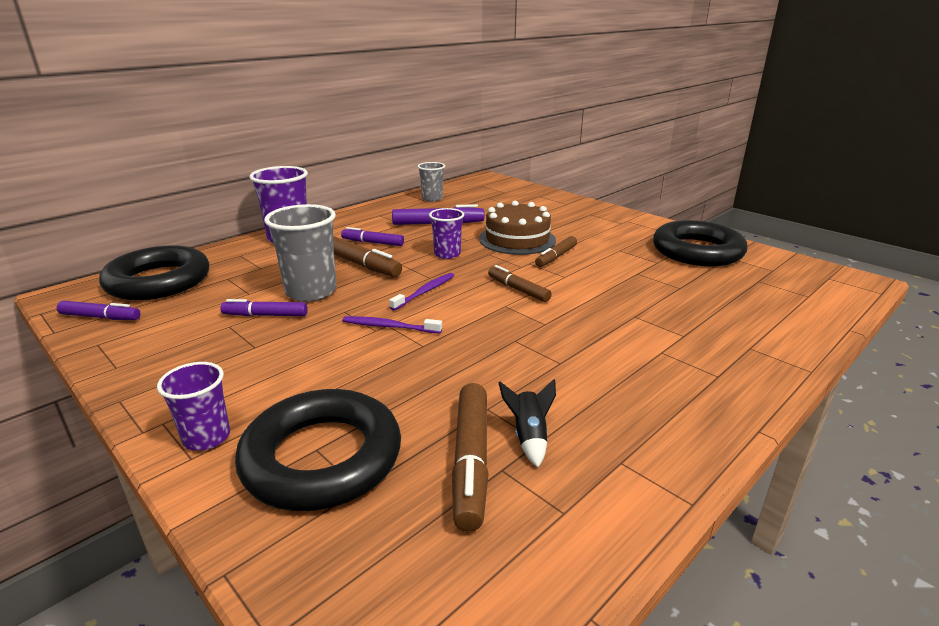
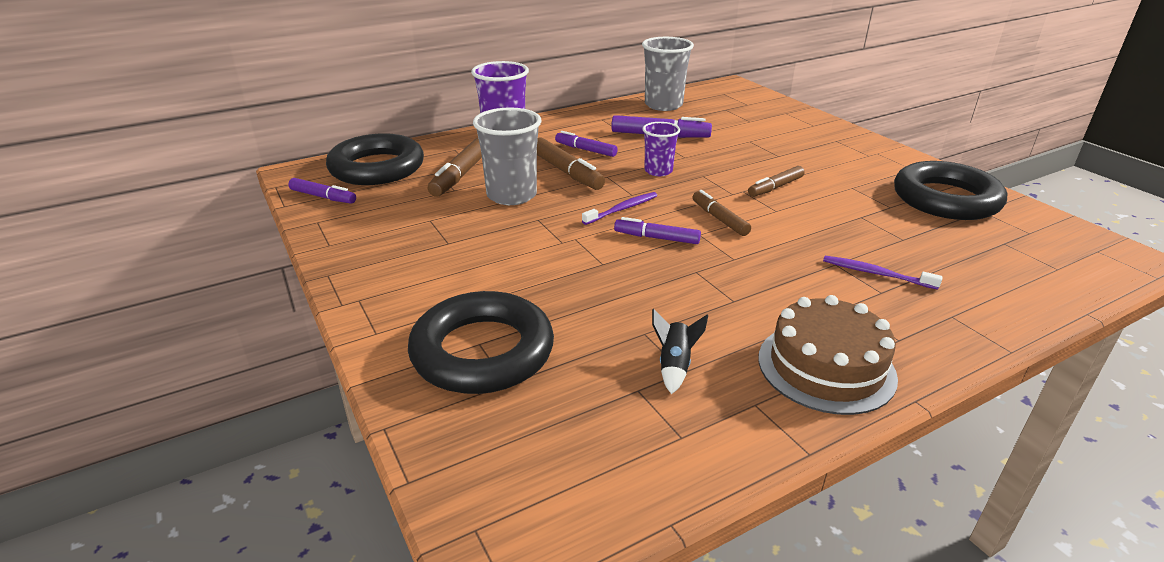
camera: 15 degrees right, 5 degrees up
(206, 437) = (391, 318): purple cup -> none
(265, 315) = (464, 214): purple marker -> purple marker (656, 238)
(389, 326) = (576, 240): purple toothbrush -> purple toothbrush (876, 273)
(432, 198) = (663, 105): grey cup -> grey cup, size x1.65
(471, 461) = (612, 378): brown marker -> brown marker (460, 175)
(517, 239) = (740, 162): brown cake -> brown cake (826, 367)

